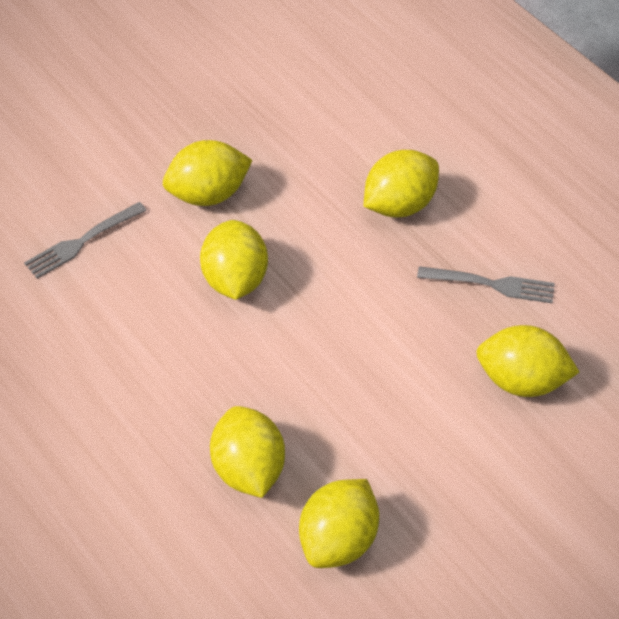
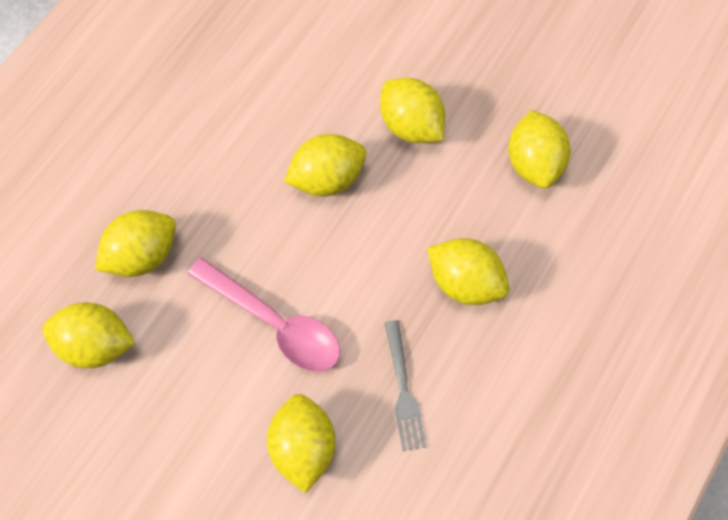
camera: 70 degrees right, 15 degrees up
(81, 242) = (322, 54): grey fork -> none
(297, 116) = (534, 163): none -> yellow lemon
(380, 369) = (275, 323): none -> pink spoon

